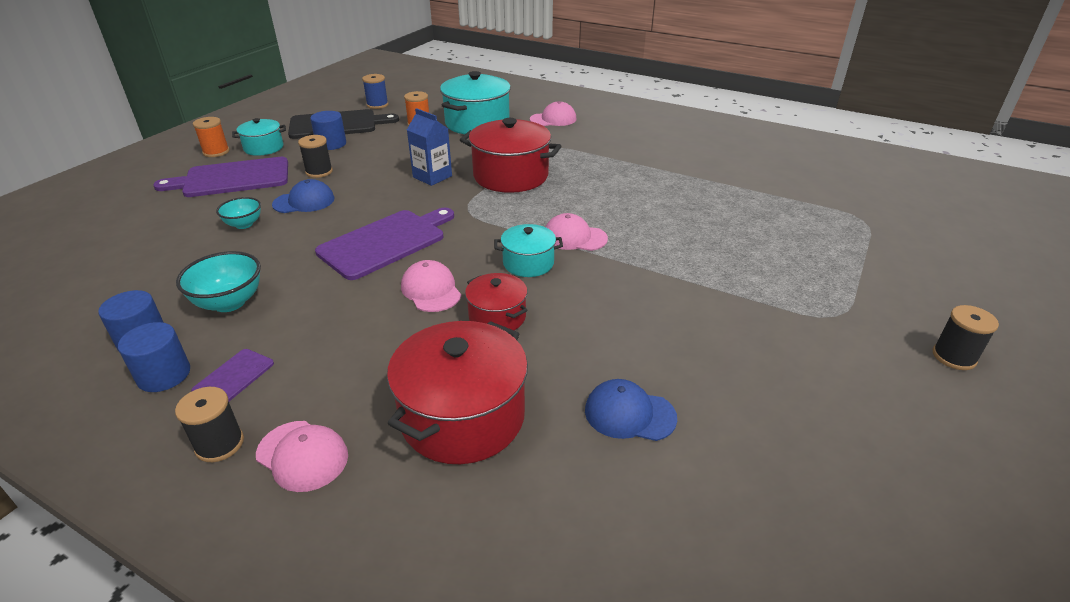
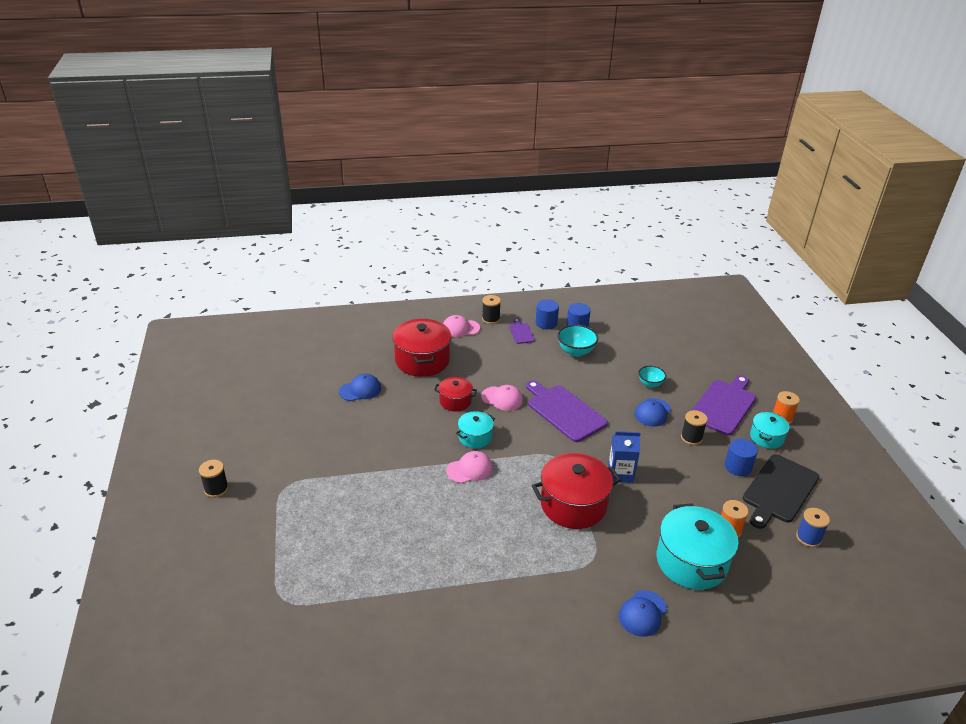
camera: 140 degrees right, 0 degrees up
(386, 242) = (564, 411): purple cutting board -> purple cutting board turned 135 degrees clockwise
(553, 119) = (642, 613): pink cap -> blue cap

